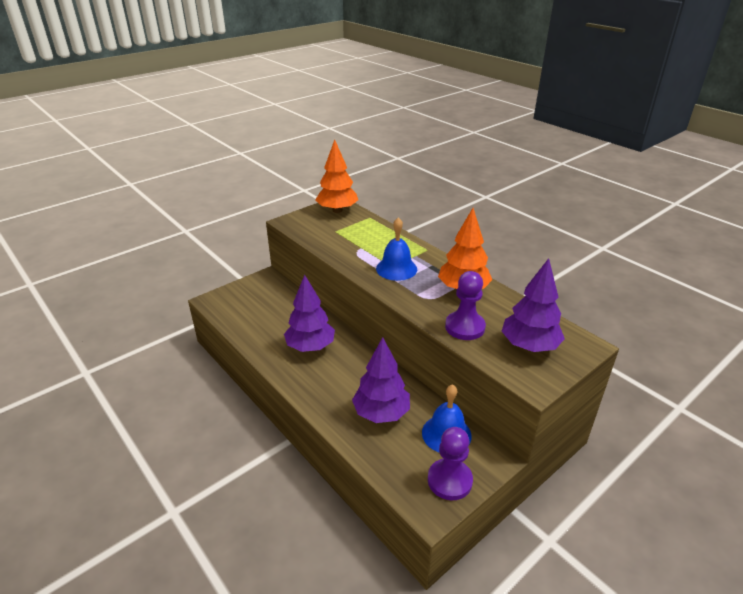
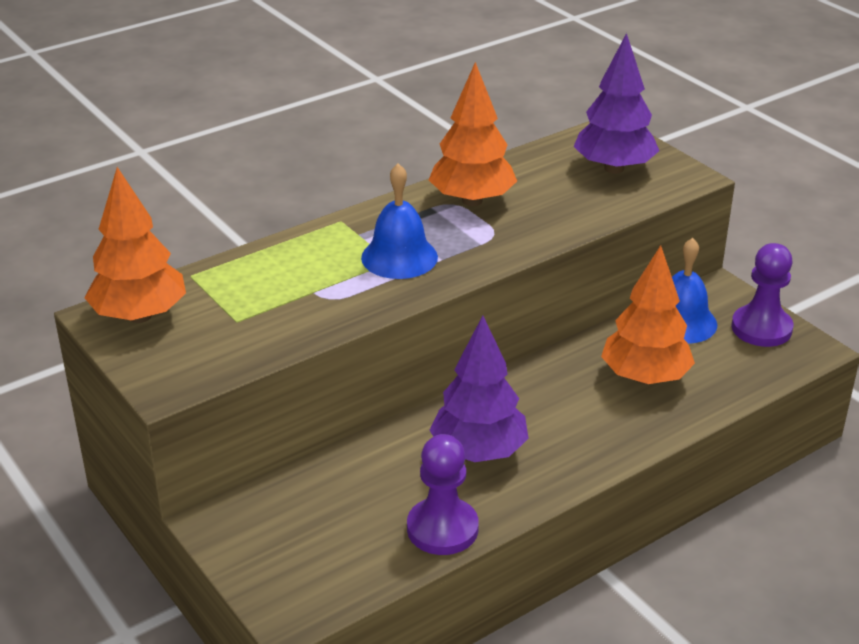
camera: 85 degrees left, 0 degrees up
(381, 413) = (645, 377): purple tree -> orange tree
(465, 327) = (571, 210): purple pawn -> purple pawn (442, 529)

